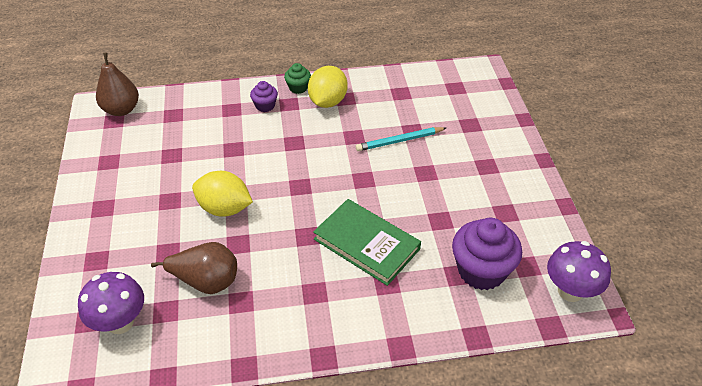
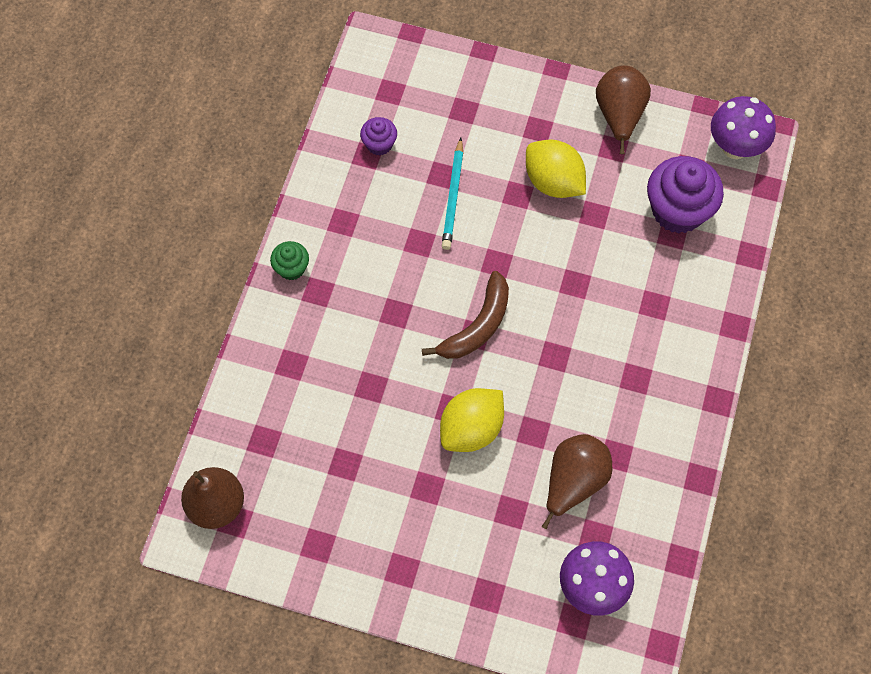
camera: 65 degrees left, 20 degrees up
(265, 106) = (307, 321): purple cupcake -> purple cupcake (379, 144)
(307, 185) = (477, 325): none -> brown banana
(328, 101) = (339, 244): yellow lemon -> yellow lemon (553, 182)
(366, 244) = (594, 301): green book -> none
(535, 207) = (619, 116): none -> brown pear

